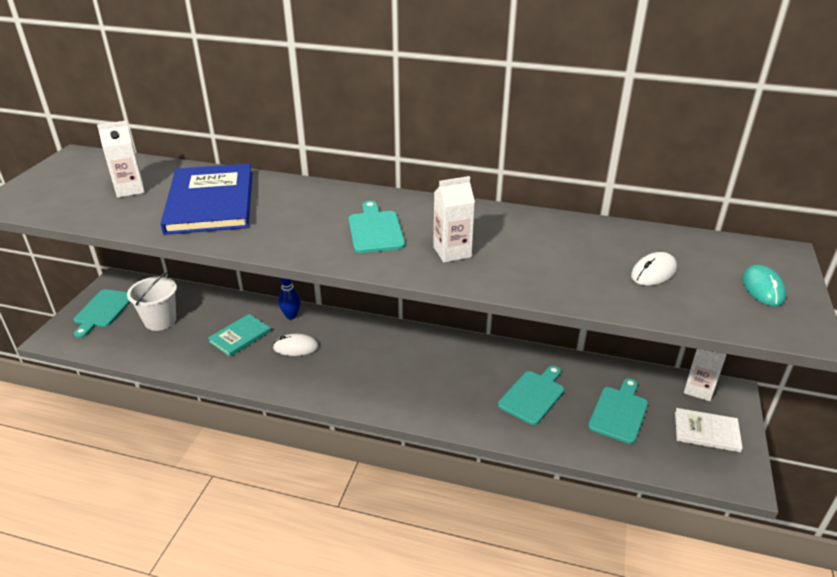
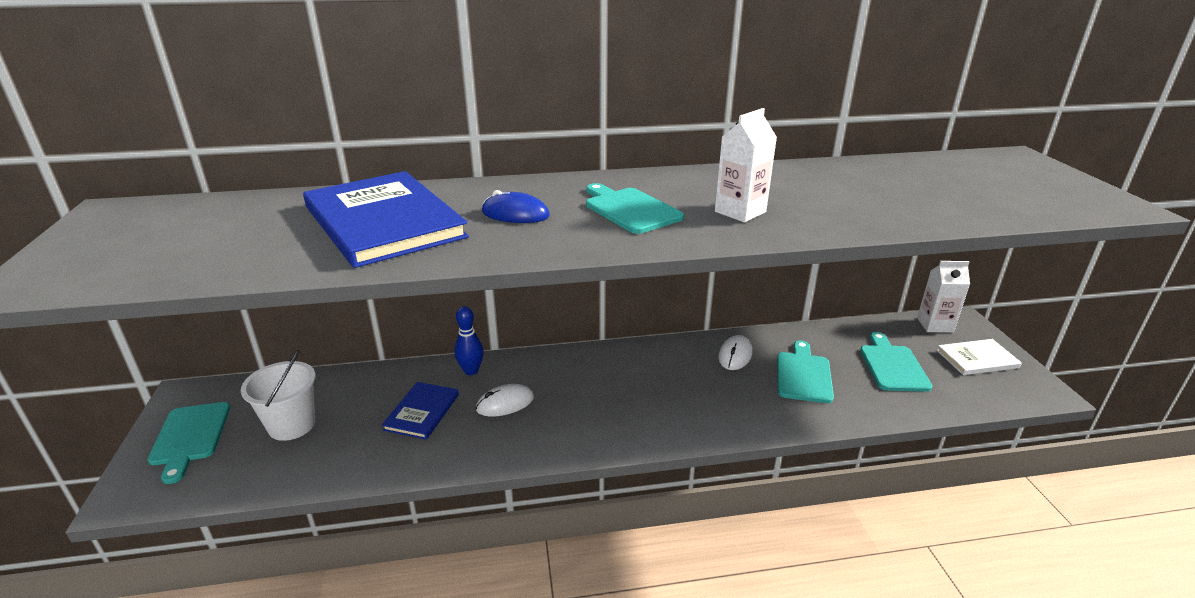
camera: 25 degrees left, 5 degrees down
(130, 189) = (243, 230): white carton -> none
(240, 336) = (422, 412): turquoise book -> blue book
(295, 215) = (515, 214): none -> blue mouse
(653, 272) = (945, 189): white mouse -> white mouse (735, 355)
(763, 288) = (1045, 182): turquoise mouse -> none

